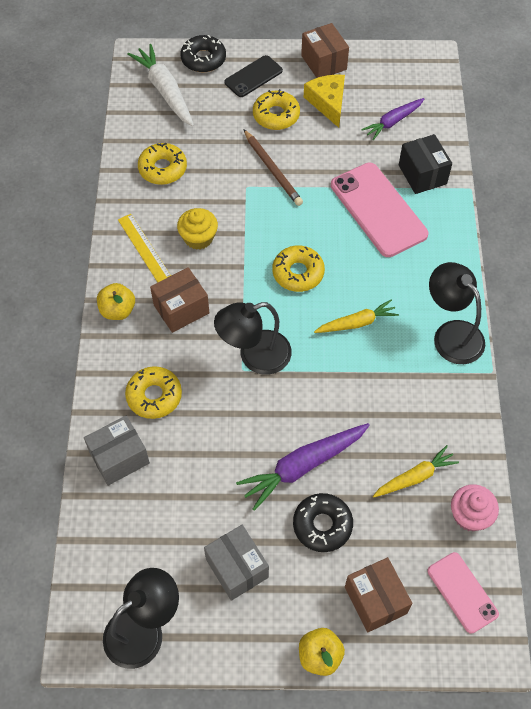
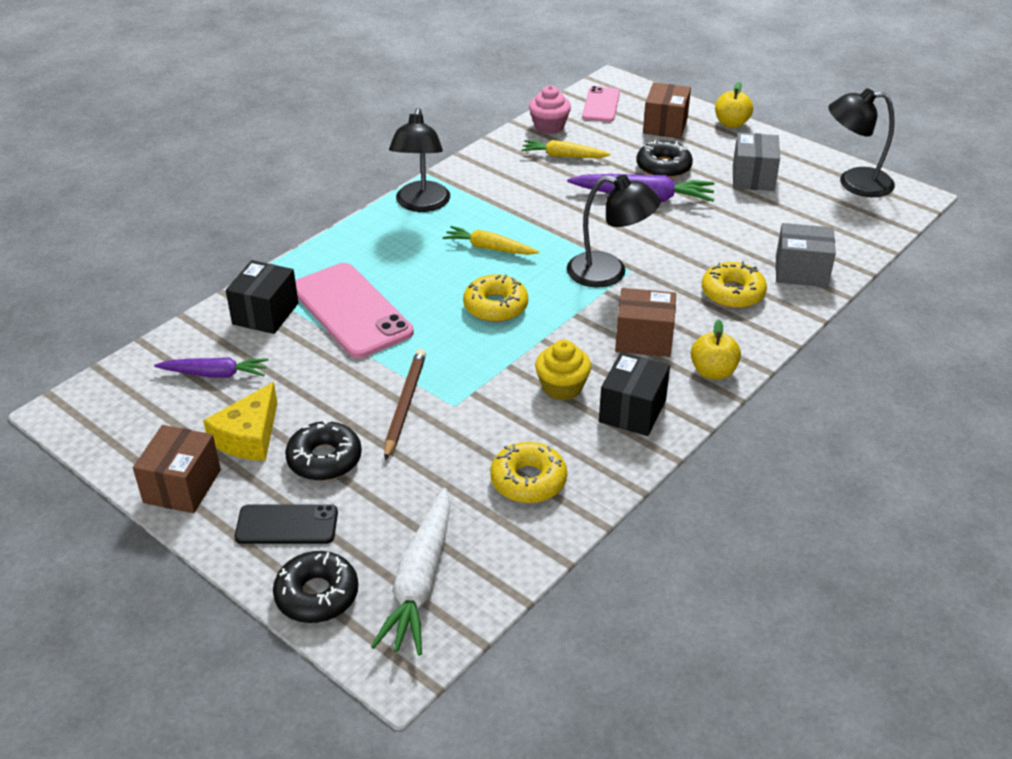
camera: 140 degrees left, 20 degrees down
(144, 248) = (632, 411): yellow ruler -> black box
(276, 115) = (324, 459): yellow donut -> black donut
(378, 210) = (351, 310): pink phone -> pink phone turned 45 degrees counterclockwise

